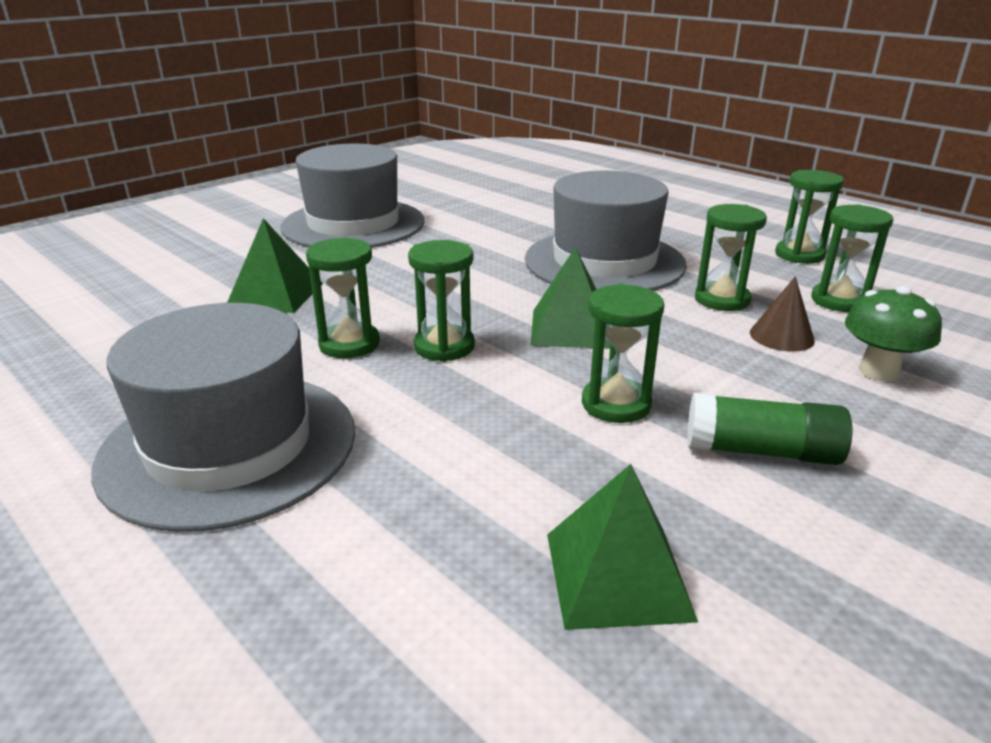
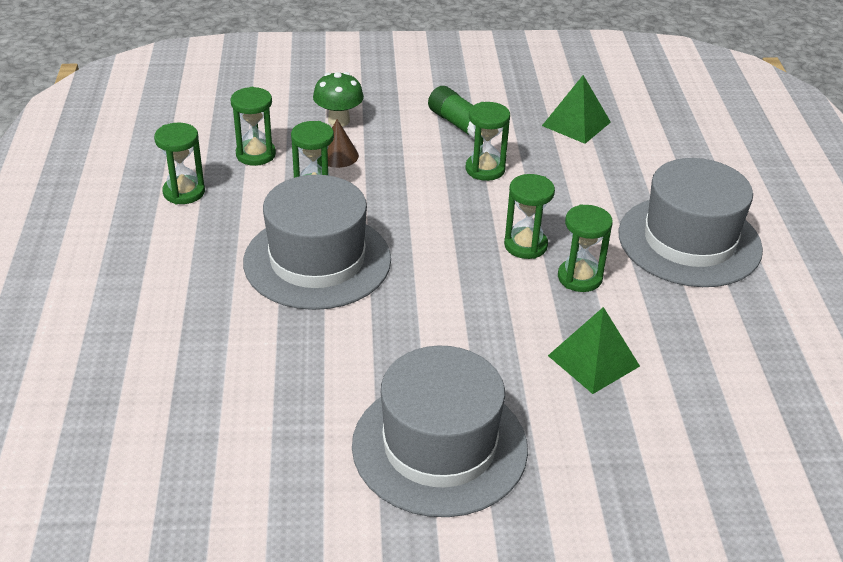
camera: 140 degrees left, 10 degrees up
(570, 328) = (436, 219): green pyramid -> none

